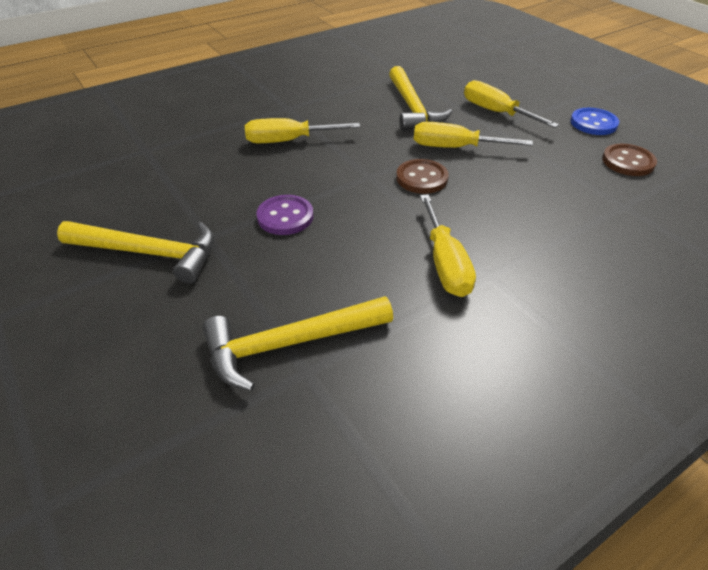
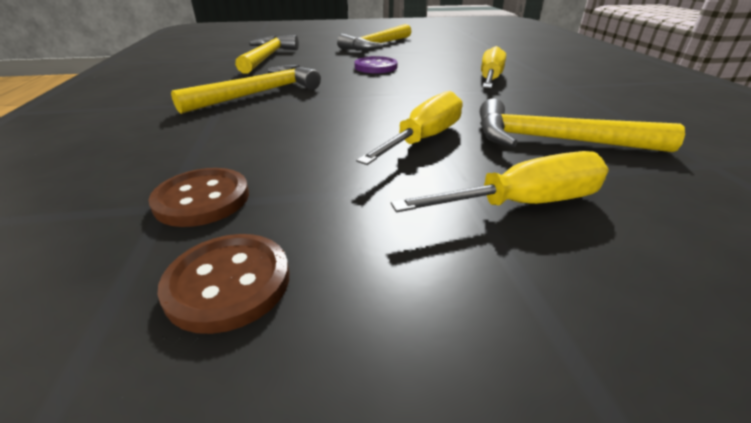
camera: 115 degrees right, 10 degrees down
(422, 178) = (377, 110): brown button -> brown button (202, 199)
(445, 263) = (258, 93): yellow screwdriver -> yellow hammer
(593, 123) = (414, 331): blue button -> none

